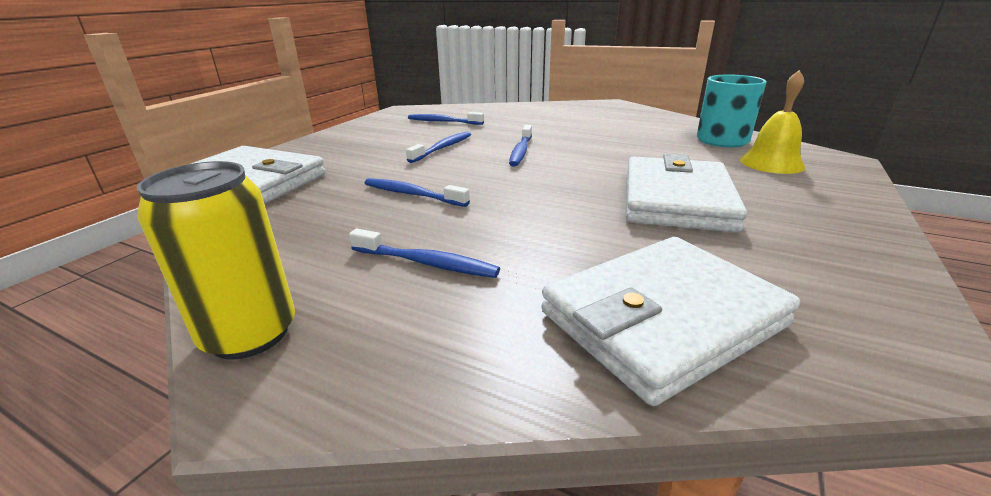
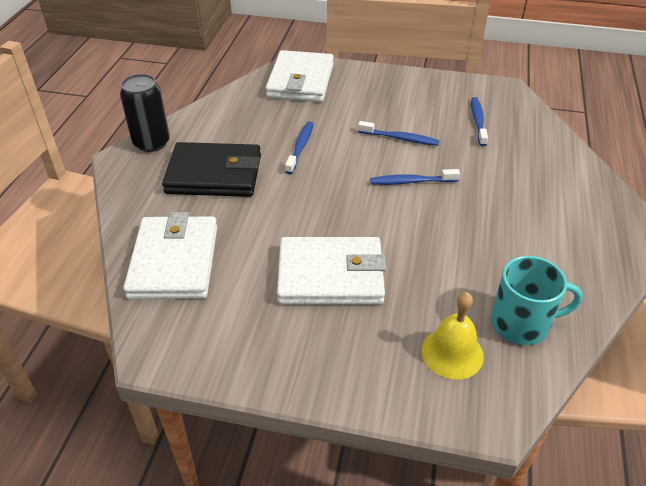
camera: 75 degrees right, 15 degrees up
(250, 334) = (151, 143): yellow can -> black can
(426, 263) = (214, 174): blue toothbrush -> black wallet
(662, 319) = (174, 262): white wallet -> white wallet turned 45 degrees clockwise

